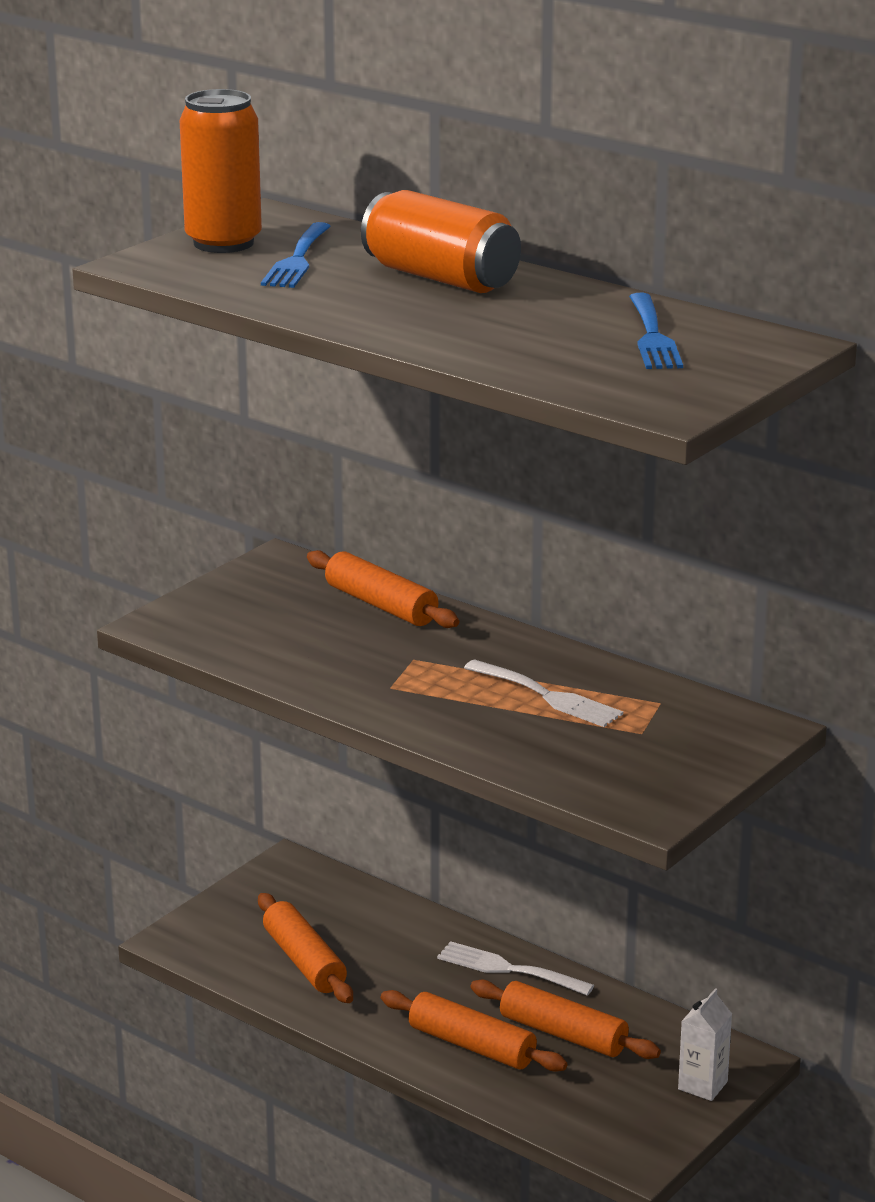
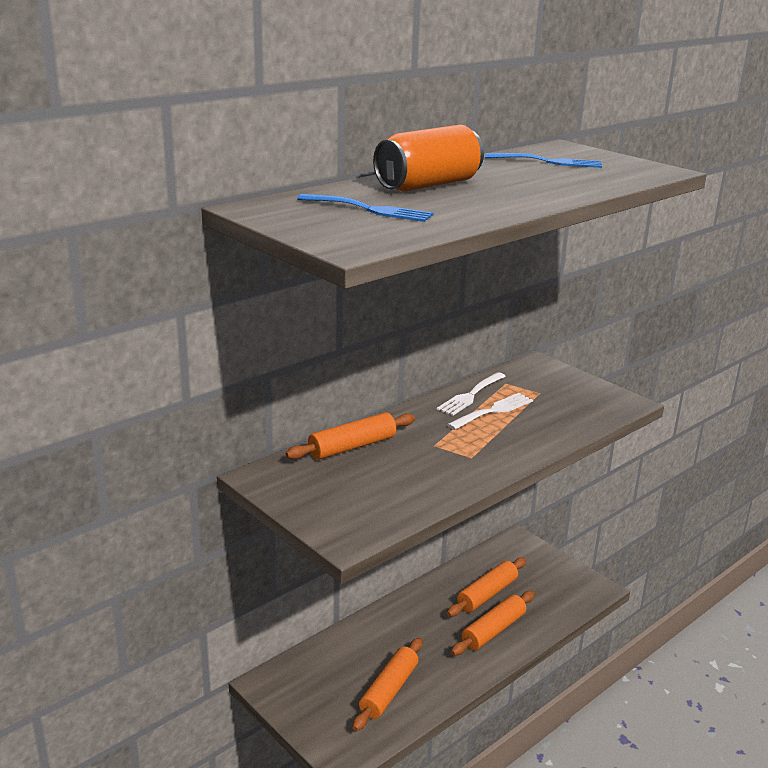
camera: 80 degrees left, 0 degrees up
(223, 243) = (315, 223): orange can -> none
(304, 961) = (389, 691): orange rolling pin -> orange rolling pin turned 45 degrees counterclockwise
(508, 969) = (419, 604): white fork -> white fork (470, 395)
(702, 1085) = (538, 556): white carton -> none

